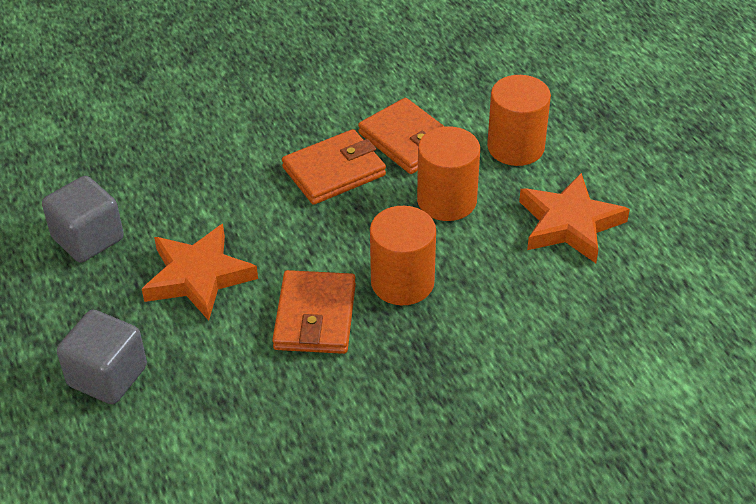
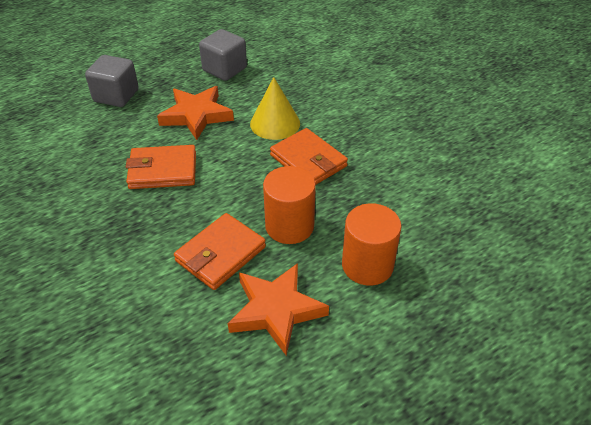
camera: 80 degrees right, 0 degrees up
(246, 194) = (275, 123): none -> yellow cone
(402, 282) = (197, 210): orange cylinder -> none
(408, 140) = (355, 196): orange wallet -> orange wallet (220, 254)

